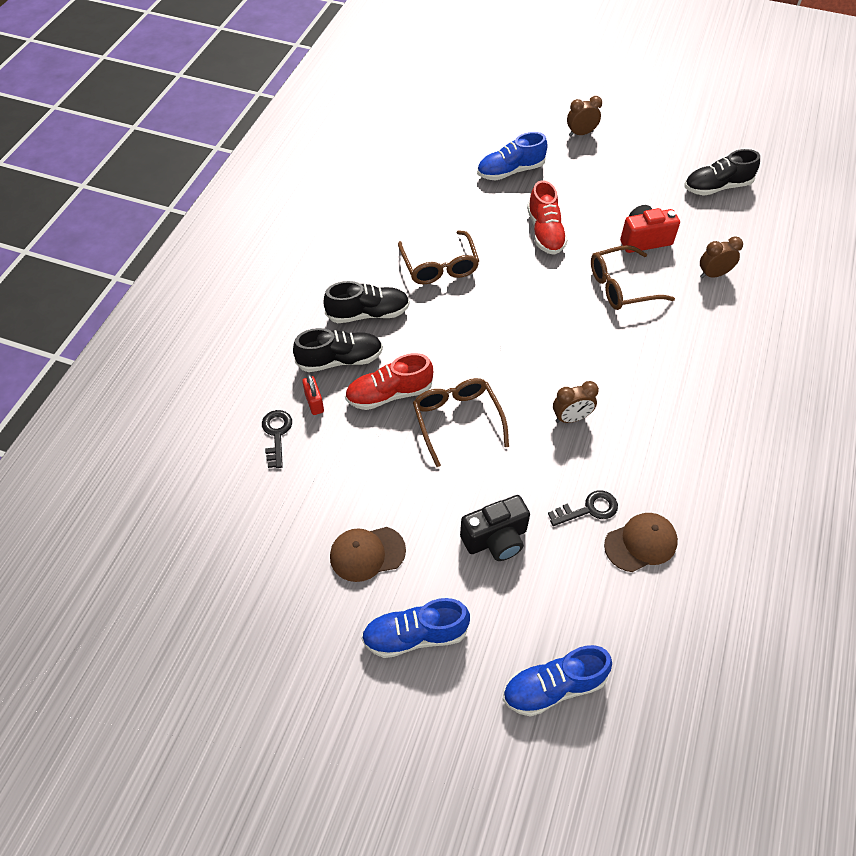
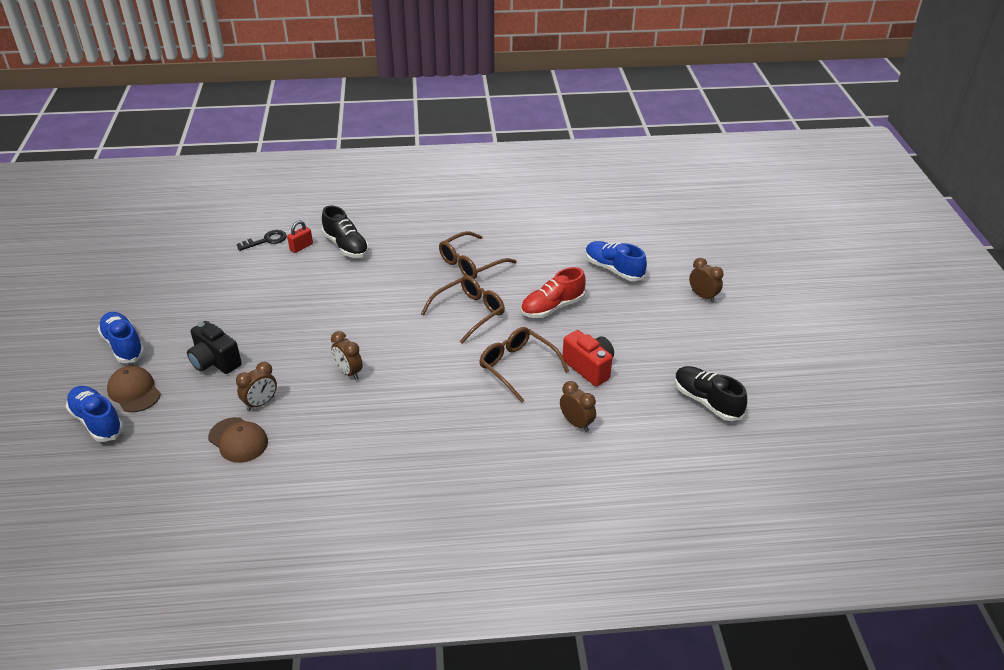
camera: 65 degrees right, 15 degrees down
(367, 553) = (182, 306): brown cap -> brown cap (134, 391)
(368, 314) = (398, 245): black shoe -> none
(389, 394) = (326, 276): red shoe -> none
(457, 420) = (317, 314): brown glasses -> brown glasses (469, 312)
(588, 509) = (260, 403): black key -> brown clock

